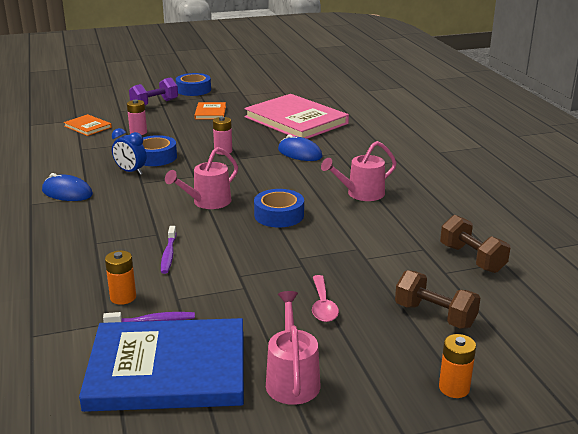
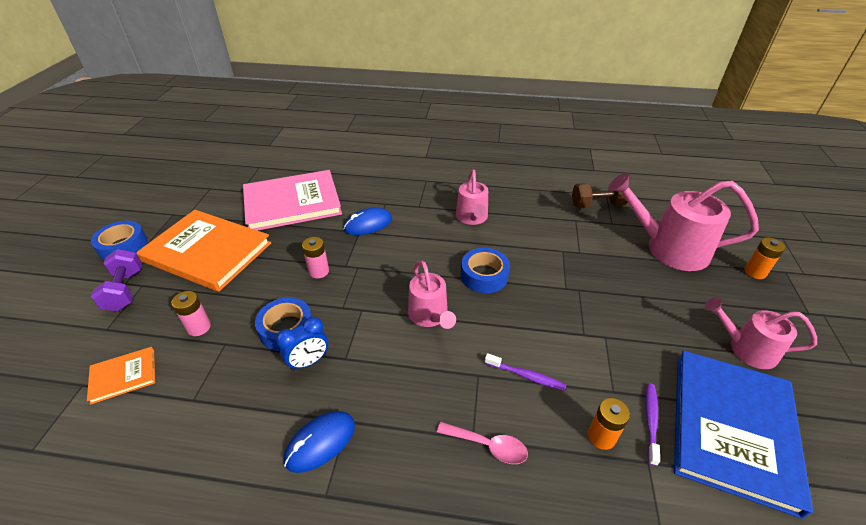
camera: 65 degrees left, 15 degrees up
(210, 112) = (207, 252): orange book -> orange book, size x2.22
(323, 305) = (644, 298): pink spoon -> pink spoon (488, 446)
(435, 315) = (668, 248): brown dumbbell -> pink watering can

